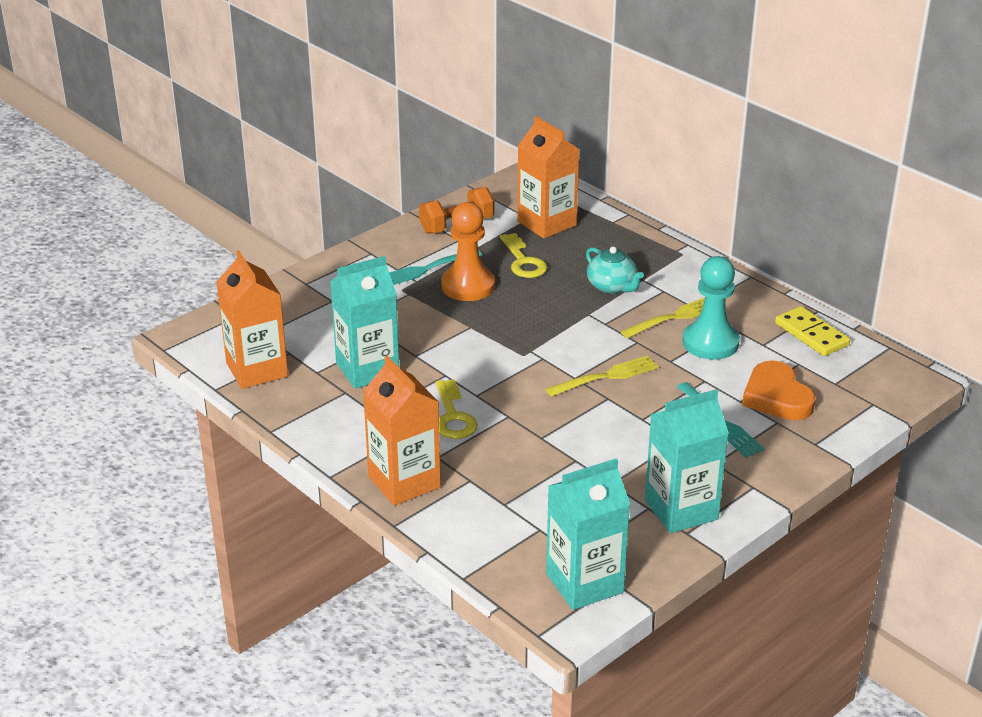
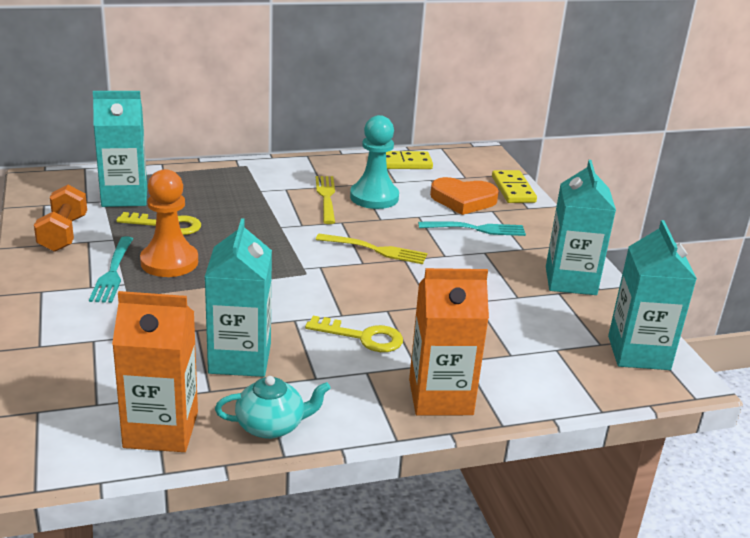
camera: 65 degrees left, 5 degrees down
(546, 223) = (124, 197): orange carton -> turquoise carton
(606, 377) = (375, 250): yellow fork -> yellow fork turned 105 degrees clockwise
(612, 286) = (255, 204): turquoise teapot -> turquoise teapot (271, 426)
(848, 422) = (513, 189): none -> yellow domino

